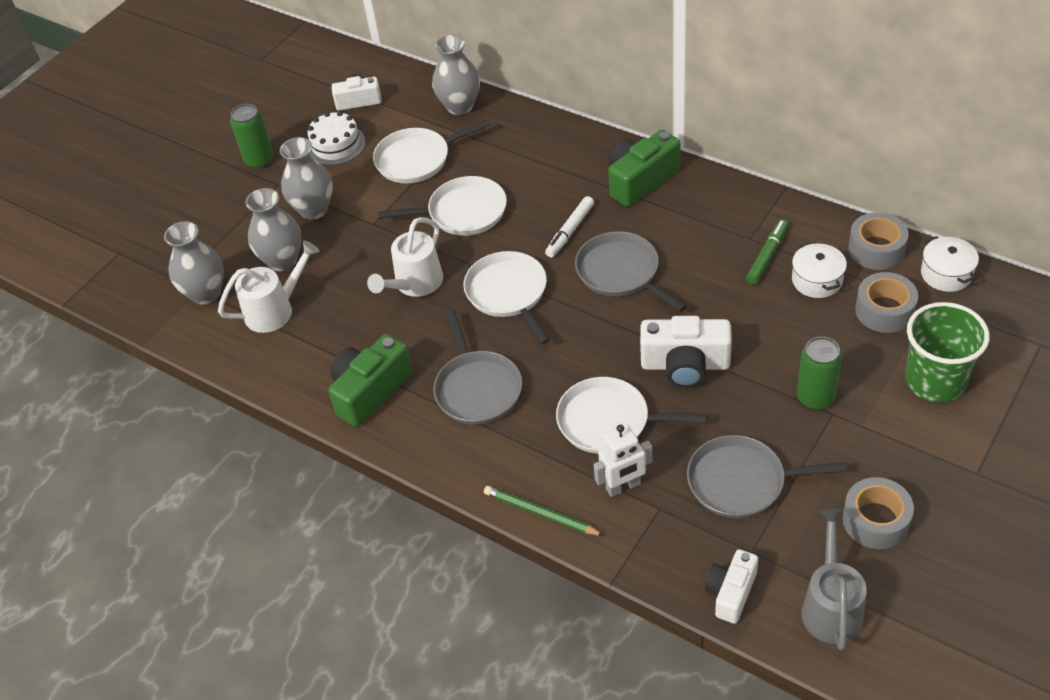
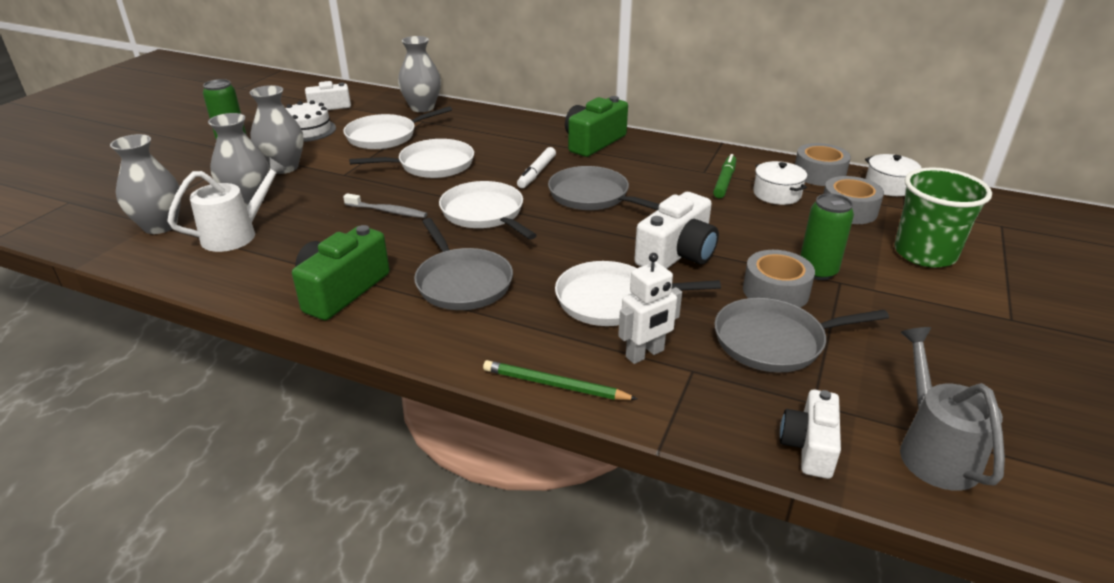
camera: 15 degrees left, 15 degrees down
(414, 284) = (387, 211): white watering can -> grey toothbrush
(685, 365) = (677, 254): white camera -> white camera turned 45 degrees counterclockwise
(875, 520) = (935, 365): grey tape -> grey tape (775, 291)

